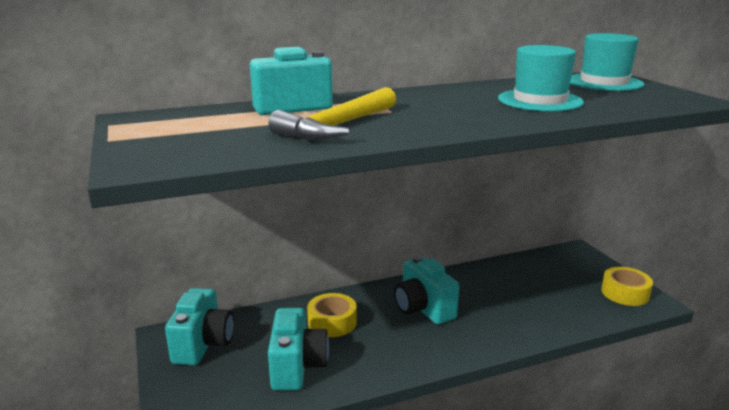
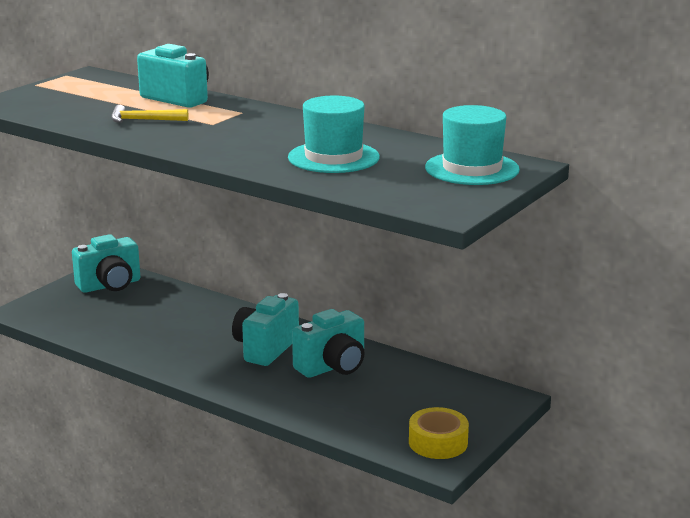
camera: 55 degrees right, 0 degrees up
(297, 367) = (120, 326): turquoise camera -> turquoise camera (333, 367)
(332, 322) = (195, 319): yellow tape -> none
(337, 126) = (143, 120): yellow hammer -> yellow hammer, size x0.57

